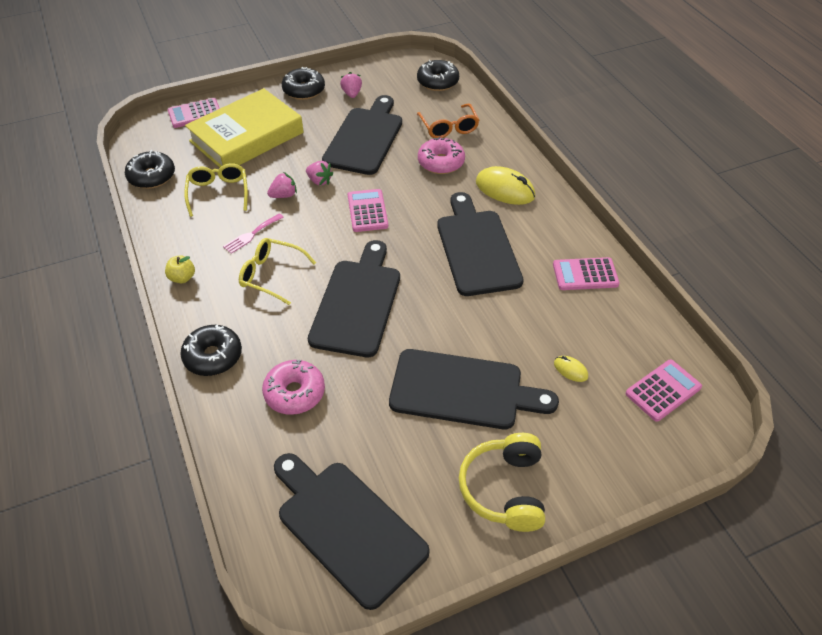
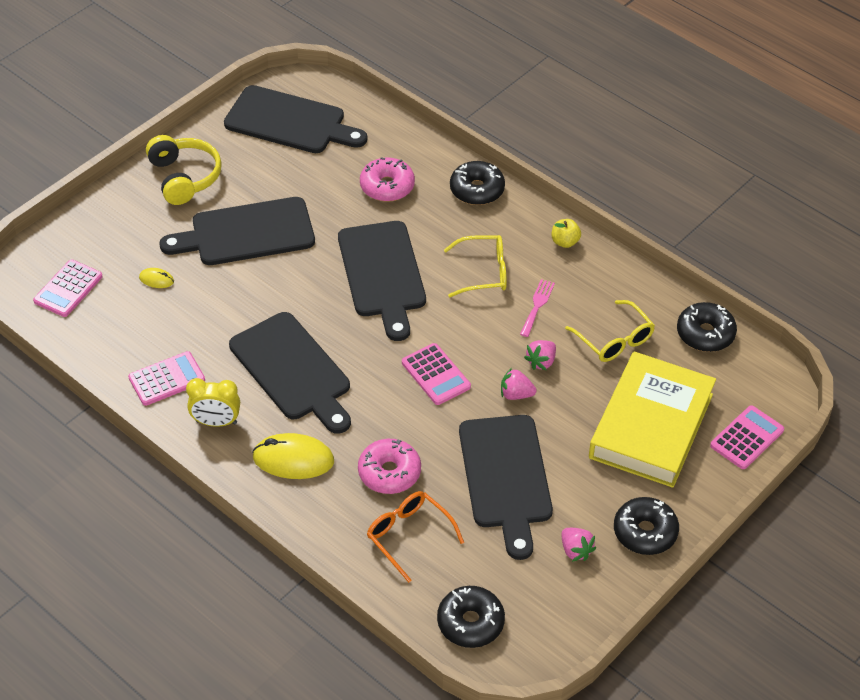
camera: 155 degrees right, 0 degrees up
(554, 230) = (216, 422): none -> yellow clock

